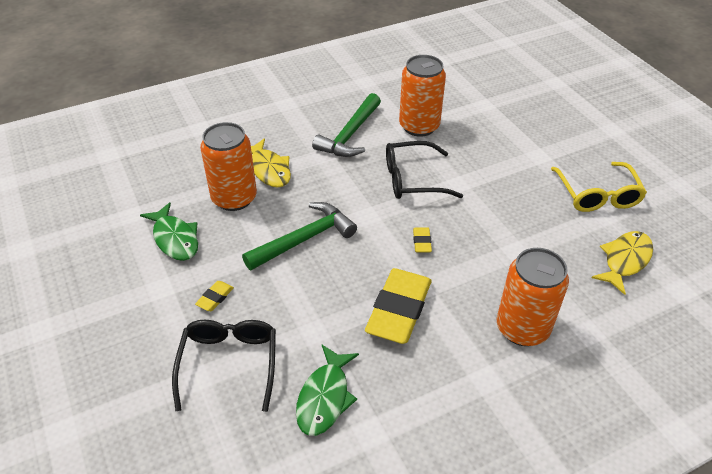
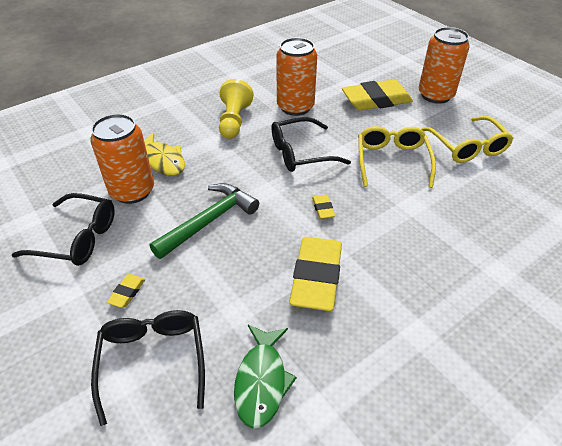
camera: 10 degrees left, 0 degrees up
(175, 239) = (77, 238): green fish -> black glasses
(350, 135) = (234, 121): green hammer -> yellow pawn
(508, 200) = (392, 161): none -> yellow glasses
(510, 128) = (376, 100): none -> yellow eraser
(522, 328) = (438, 277): orange can -> orange can (435, 95)
(625, 260) = (510, 201): yellow fish -> none

